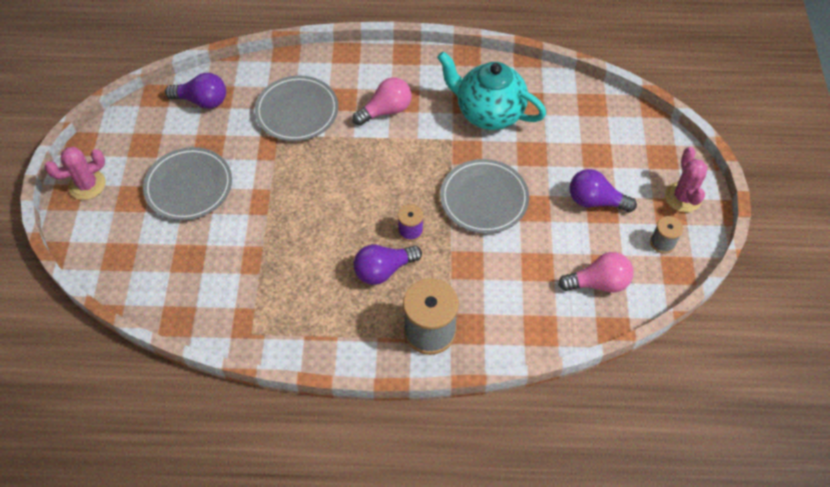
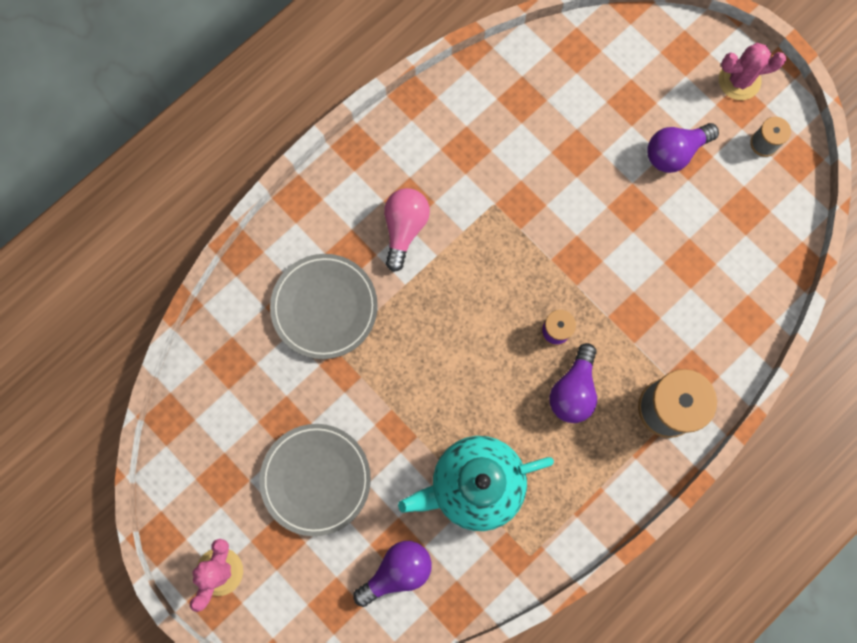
camera: 45 degrees left, 20 degrees up
(202, 101) = (221, 382): purple light bulb -> purple light bulb (397, 571)
(484, 199) = (583, 239): grey plate -> none
(488, 113) = (497, 144): turquoise teapot -> turquoise teapot (475, 484)
(598, 283) = (751, 232): pink light bulb -> none
(683, 197) = (739, 80): pink cactus -> pink cactus turned 45 degrees counterclockwise

